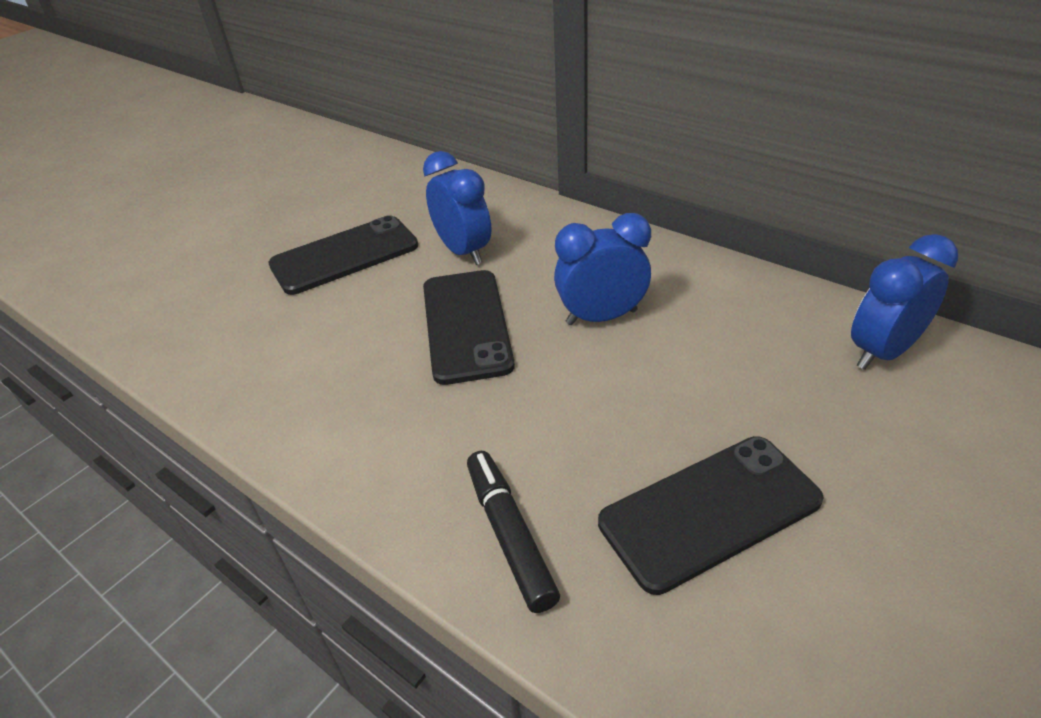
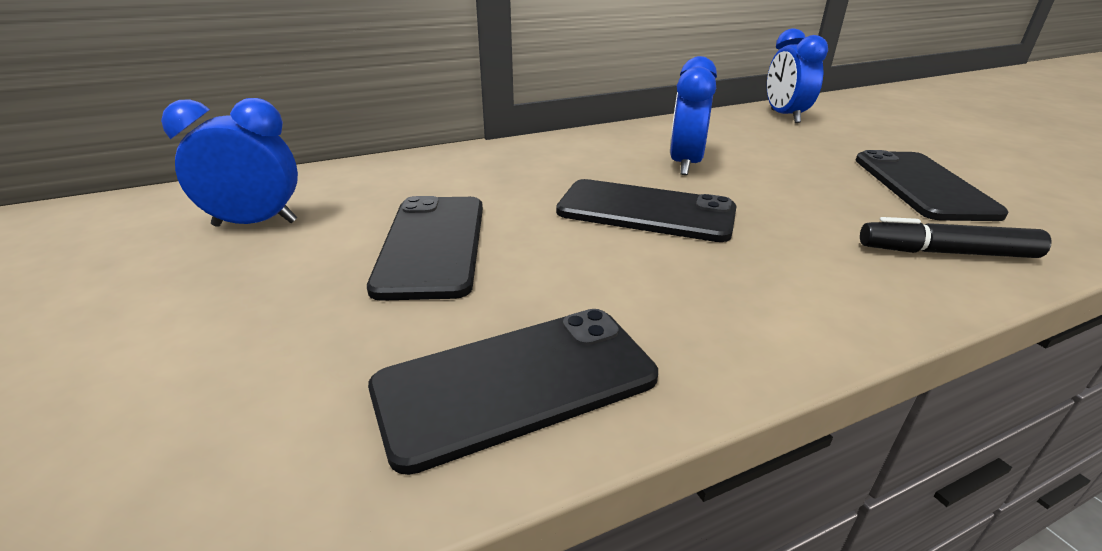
camera: 65 degrees left, 10 degrees down
(211, 345) = (515, 382): none -> black phone
(463, 251) = (521, 188): blue clock -> blue clock (255, 224)

